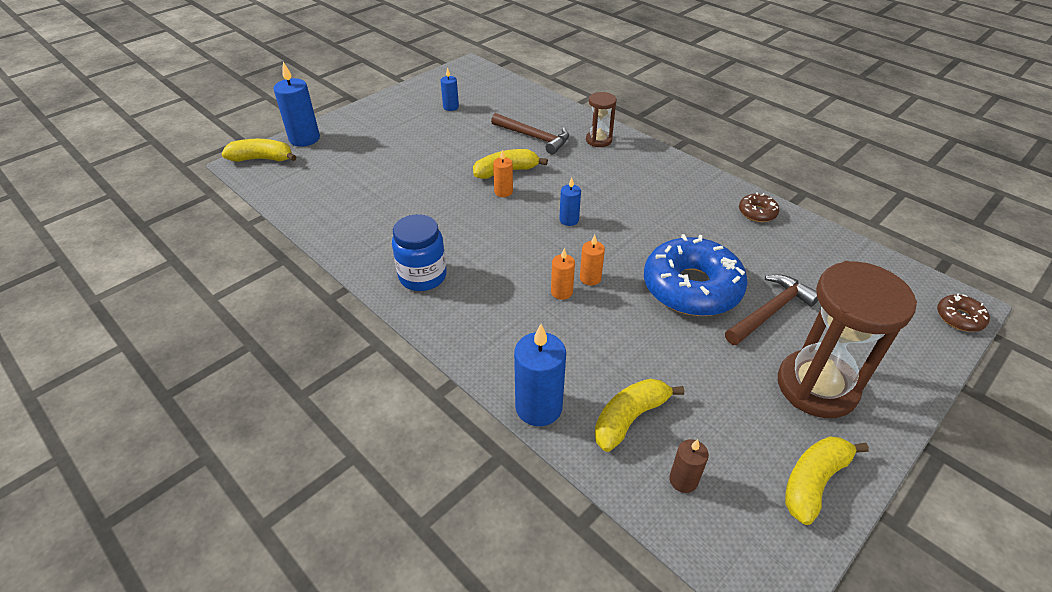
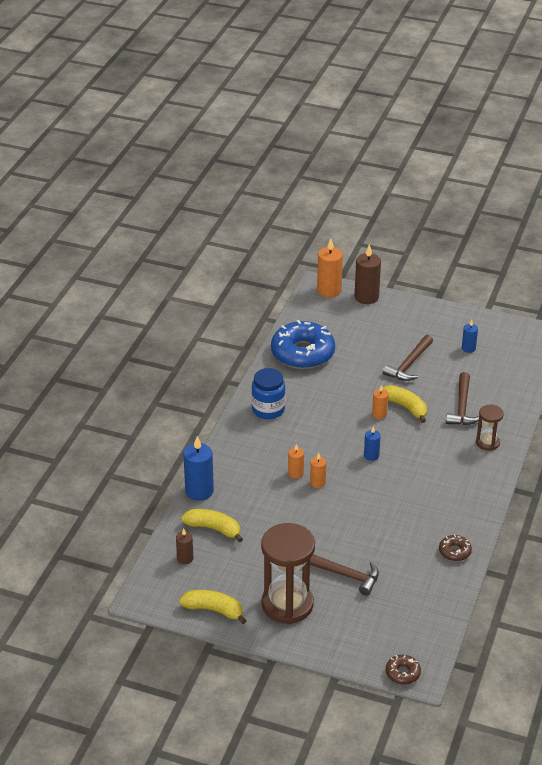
camera: 65 degrees right, 5 degrees down
(262, 159) = (329, 290): yellow banana -> orange candle
(304, 139) = (366, 297): blue candle -> brown candle
(440, 147) = (409, 364): none -> brown hammer
(691, 287) = (341, 532): blue donut -> blue donut (302, 353)

